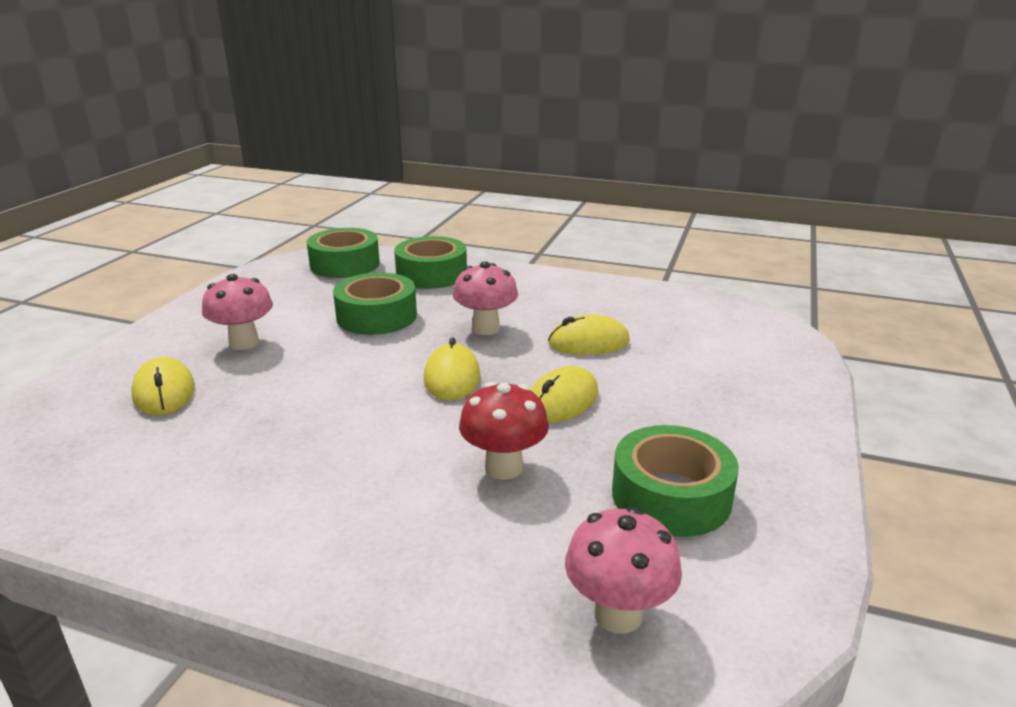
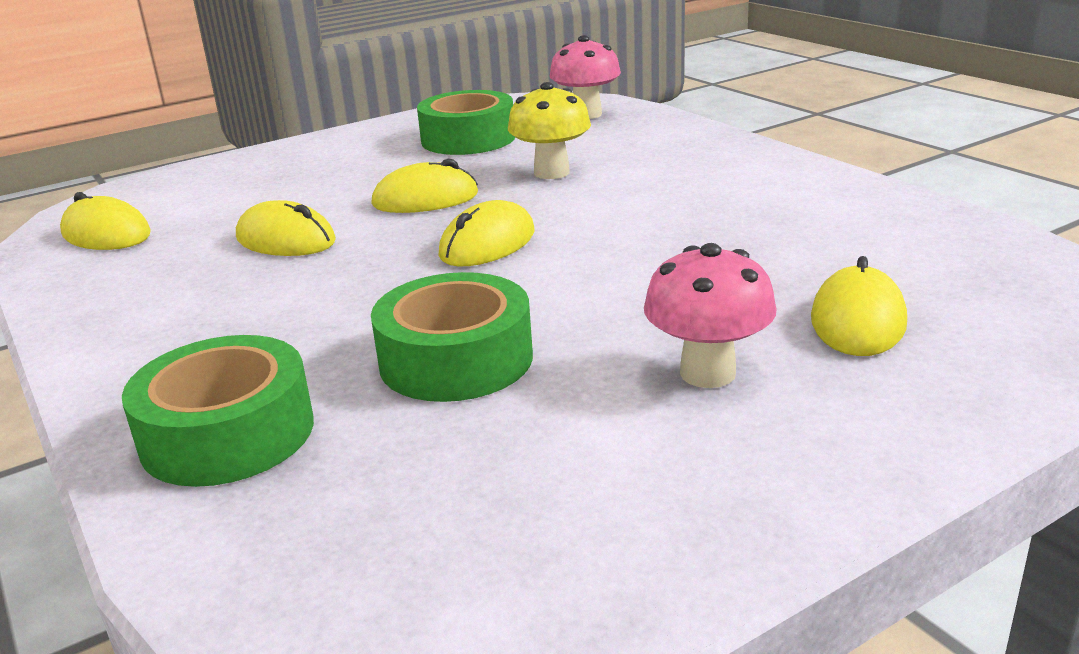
camera: 140 degrees left, 0 degrees up
(345, 264) = (326, 553): green tape -> none
(486, 328) = (351, 290): pink mushroom -> none
(504, 467) = (551, 172): red mushroom -> yellow mushroom
(705, 315) = (106, 234): none -> yellow mouse

